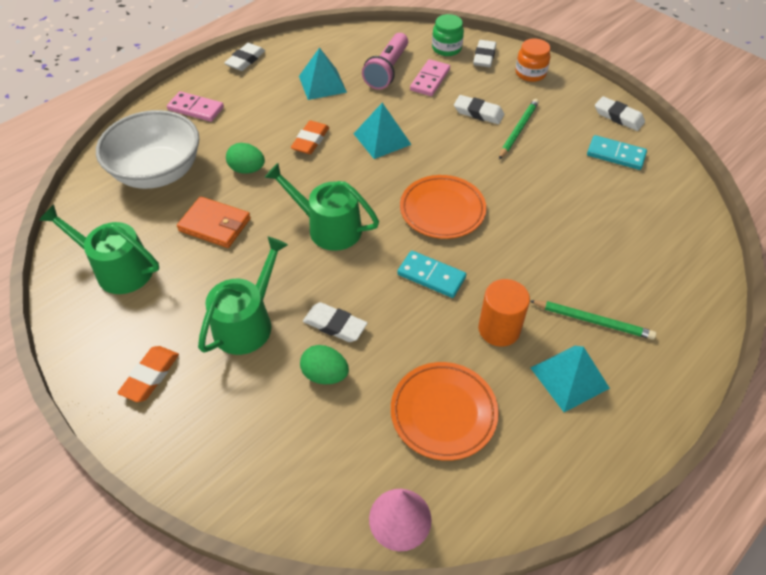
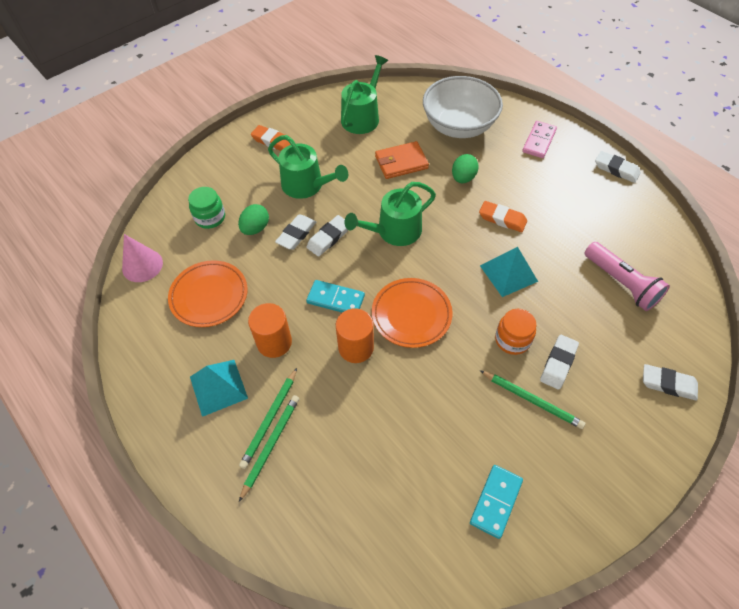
camera: 95 degrees right, 5 degrees up
(215, 225) = (401, 162): orange wallet -> orange wallet turned 45 degrees clockwise
(322, 84) = (588, 228): turquoise pyramid -> none
(328, 227) = (394, 231): green watering can -> green watering can turned 150 degrees counterclockwise
(387, 70) = (621, 283): pink flashlight -> pink flashlight turned 150 degrees counterclockwise
(430, 80) = (611, 322): pink domino -> none
(431, 276) = (335, 299): turquoise domino -> turquoise domino turned 75 degrees clockwise
(446, 48) = (676, 345): green jar -> green jar (210, 217)
(490, 253) = (356, 347): none -> orange cylinder
(530, 73) = (643, 433): orange jar -> orange jar (512, 340)
(618, 117) = (568, 525): white eraser -> white eraser (328, 238)
(621, 316) = (270, 445): none -> green pencil

